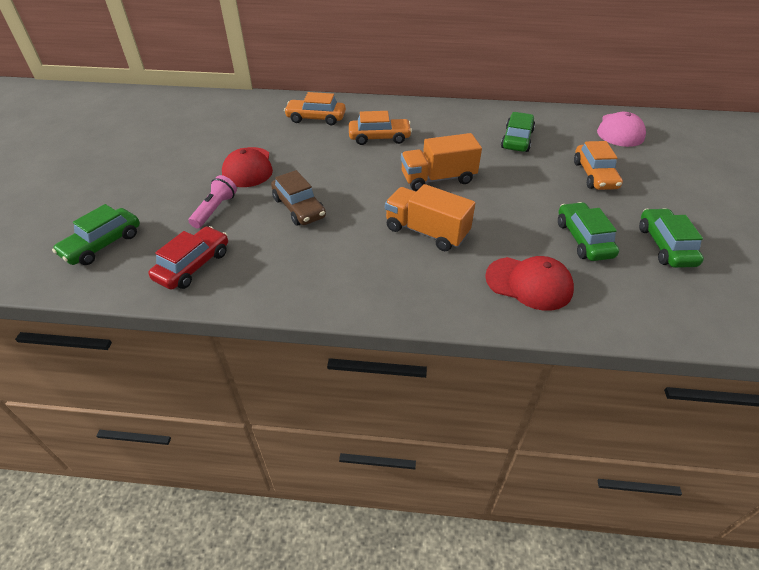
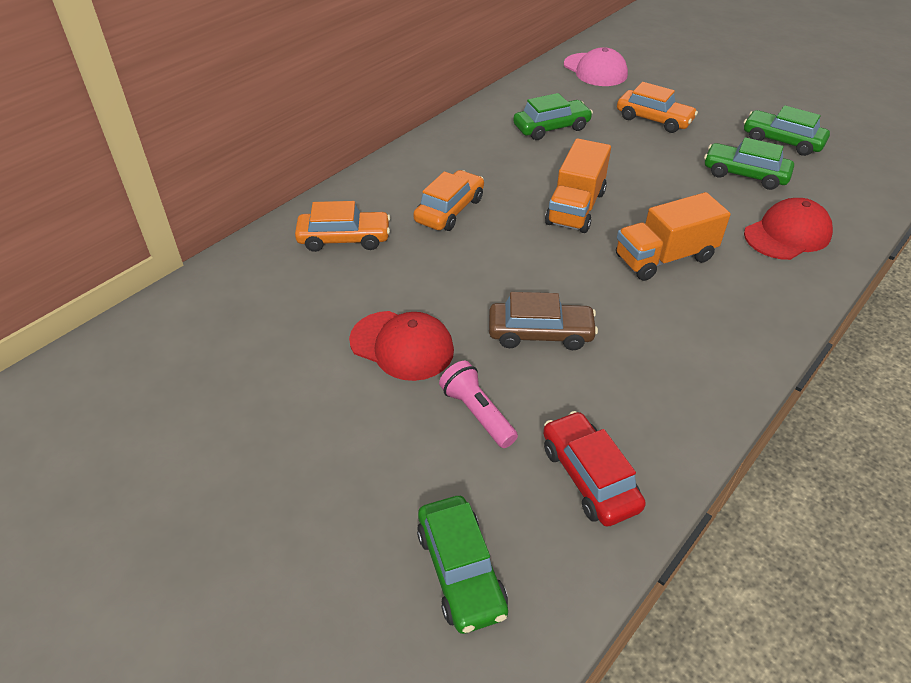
camera: 55 degrees left, 0 degrees up
(316, 118) = (344, 239): orange car -> orange car turned 135 degrees counterclockwise
(517, 139) = (551, 128): green car -> green car turned 105 degrees clockwise

